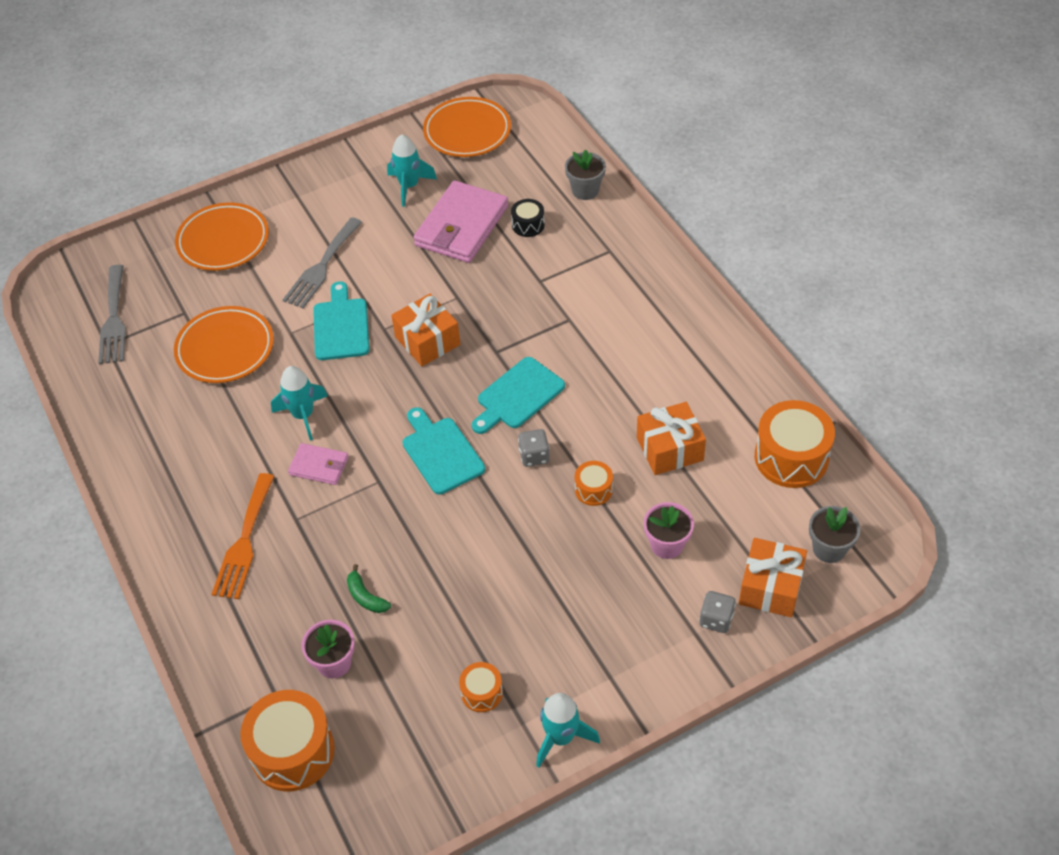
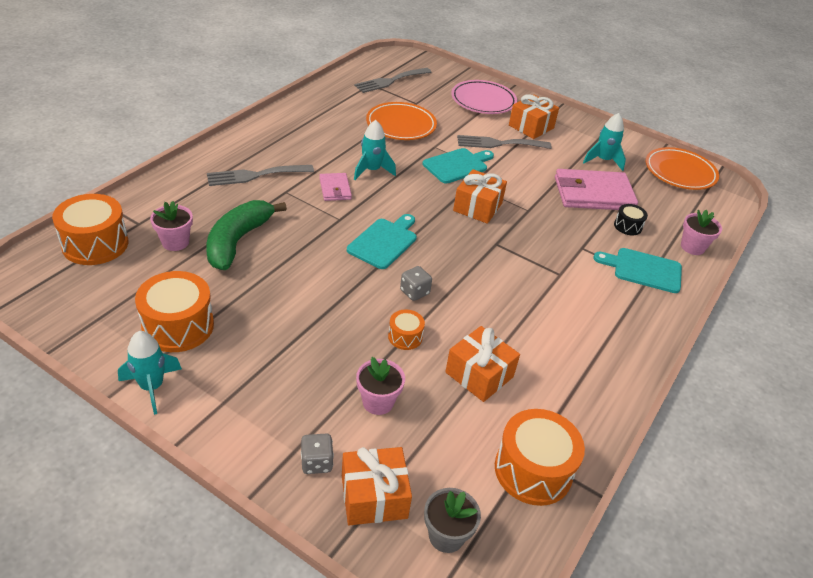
camera: 55 degrees right, 10 degrees down
(223, 241) = (483, 101): orange plate -> pink plate
(244, 542) = (255, 175): orange fork -> grey fork
(306, 220) = (531, 127): none -> orange gift
(366, 597) = (238, 241): green banana -> green banana, size x2.29
(482, 693) = (178, 326): orange drum -> orange drum, size x1.96
(518, 396) = (464, 267): turquoise cutting board -> turquoise cutting board (643, 270)
(585, 190) = (692, 247): grey flower pot -> pink flower pot

